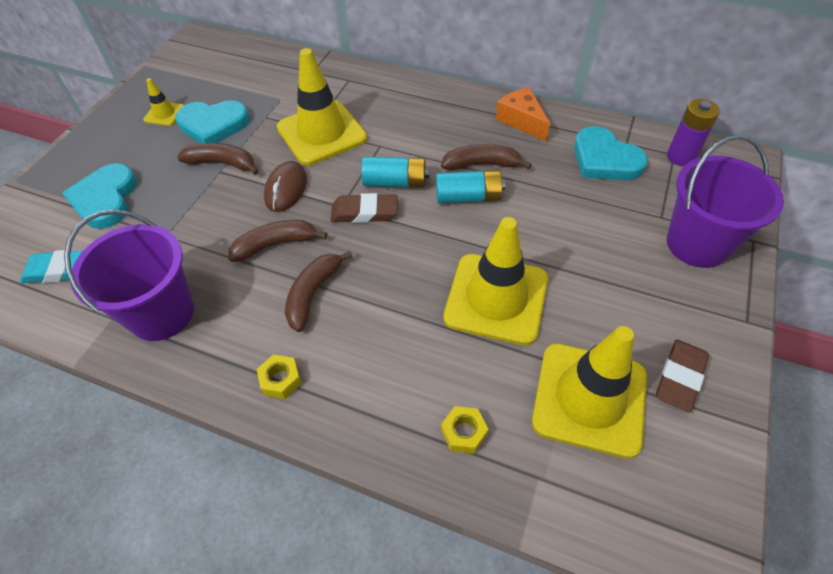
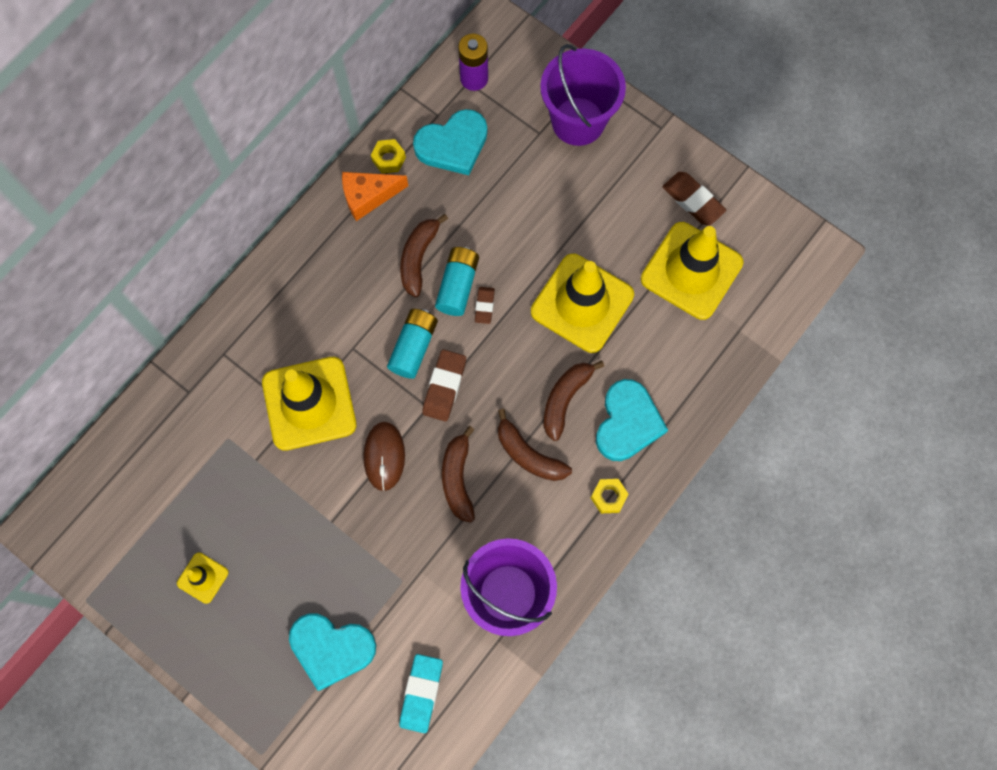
camera: 75 degrees left, 20 degrees up
(213, 125) = (247, 521): turquoise heart -> turquoise heart (627, 423)
(222, 163) = (319, 518): brown banana -> brown banana (565, 399)
(286, 189) = (384, 456): brown mouse -> brown mouse turned 60 degrees clockwise
(456, 221) = (484, 306): none -> brown eraser
(464, 433) = (693, 369): yellow nut -> yellow nut (389, 159)

